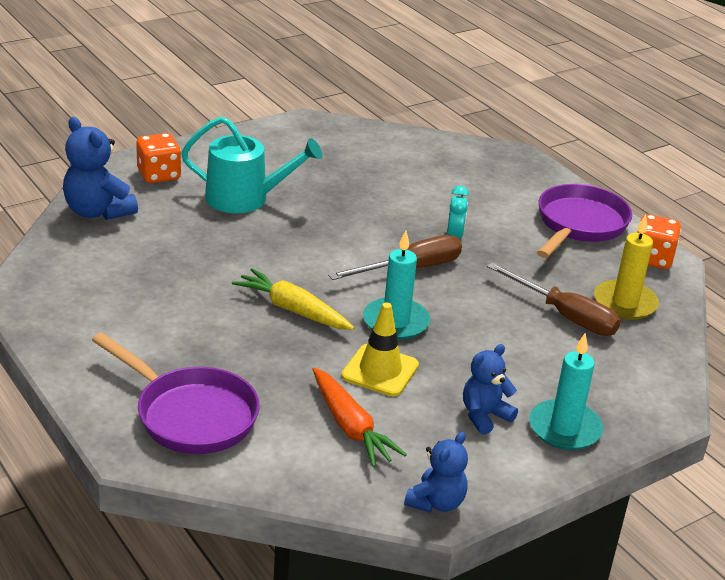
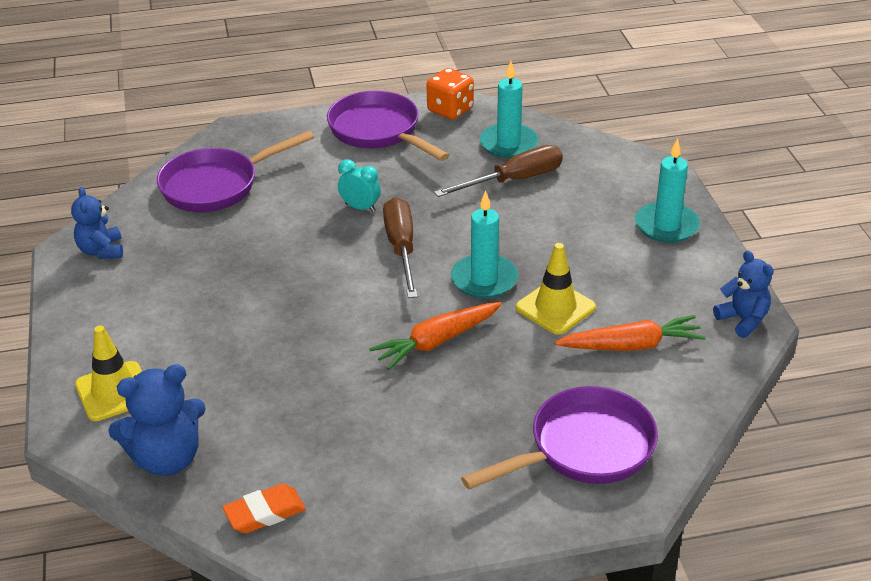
camera: 65 degrees left, 5 degrees up
(56, 264) = (265, 513): none -> orange eraser
(159, 175) = (114, 391): orange dice -> yellow traffic cone
(245, 198) = (208, 332): turquoise watering can -> none
(293, 310) = (437, 342): yellow carrot -> orange carrot
(432, 162) = (216, 186): none -> purple pan
(484, 416) = (638, 263): blue teddy bear -> blue teddy bear (101, 251)
(625, 303) = (508, 144): yellow candle -> turquoise candle

